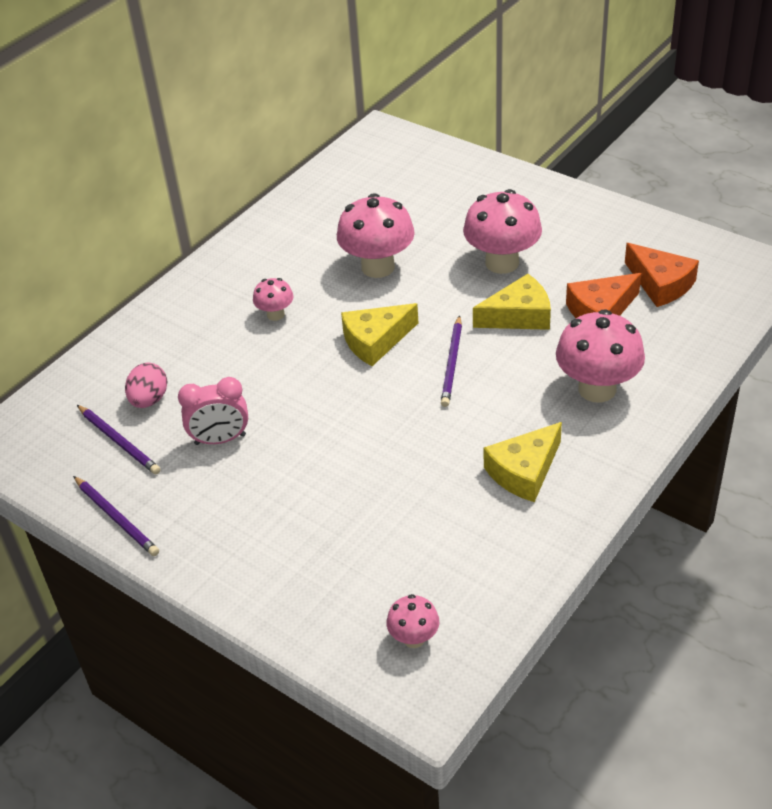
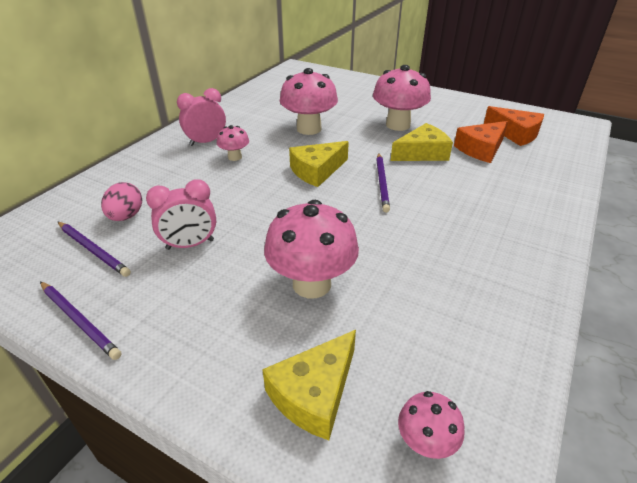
camera: 10 degrees left, 5 degrees down
(240, 287) = (206, 142): none -> pink clock
(524, 471) = (473, 259): yellow cheese -> yellow cheese (314, 393)
(597, 389) = (504, 196): pink mushroom -> pink mushroom (311, 284)

